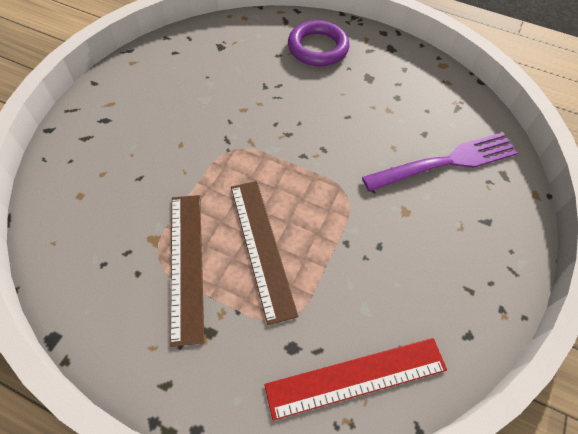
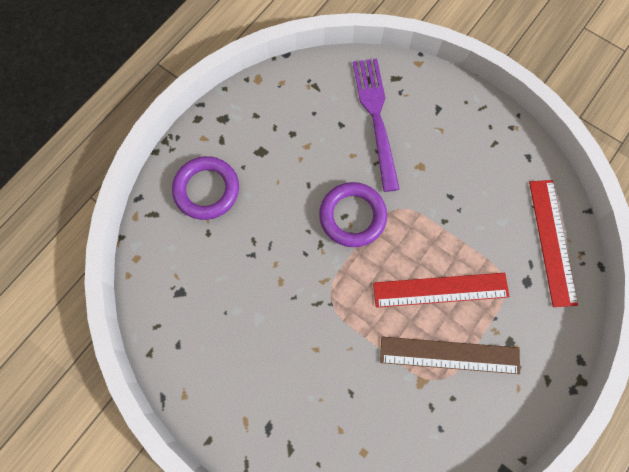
camera: 75 degrees left, 15 degrees up
(261, 247) = (440, 290): brown ruler -> red ruler
(325, 155) = (352, 216): none -> purple ring

